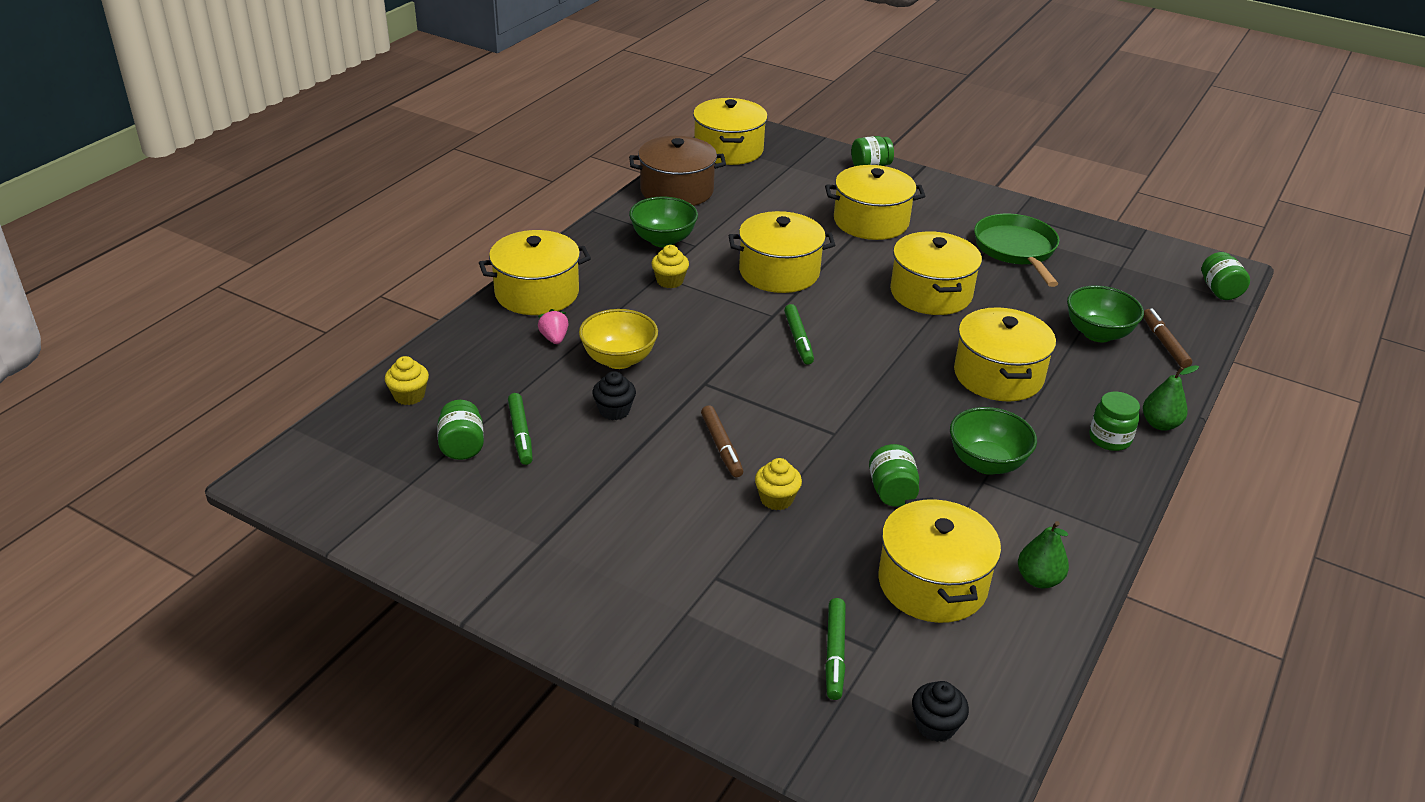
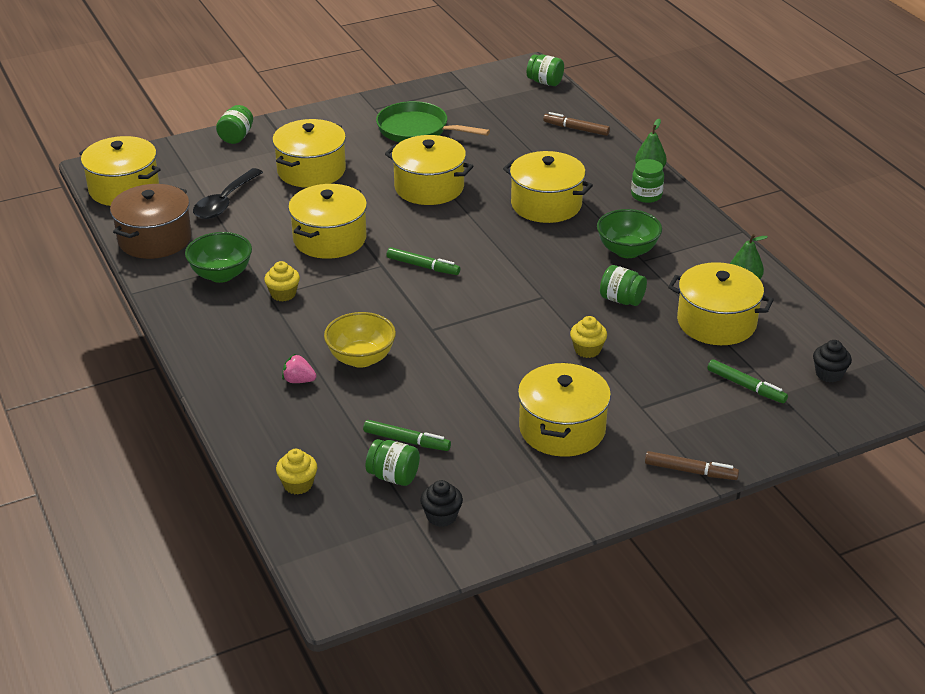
camera: 55 degrees left, 0 degrees up
(537, 293) = (224, 367): yellow pot -> yellow pot (562, 429)
(614, 411) = (423, 384): black cupcake -> black cupcake (441, 516)
(721, 446) = (511, 351): brown marker -> brown marker (690, 471)
(768, 200) = (225, 202): none -> black spoon
(1098, 333) = (542, 147): green bowl -> none

